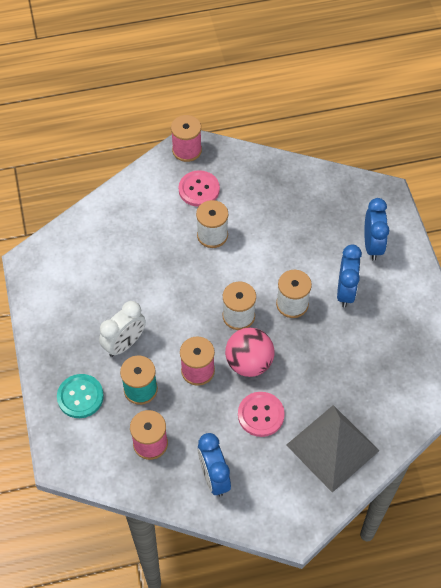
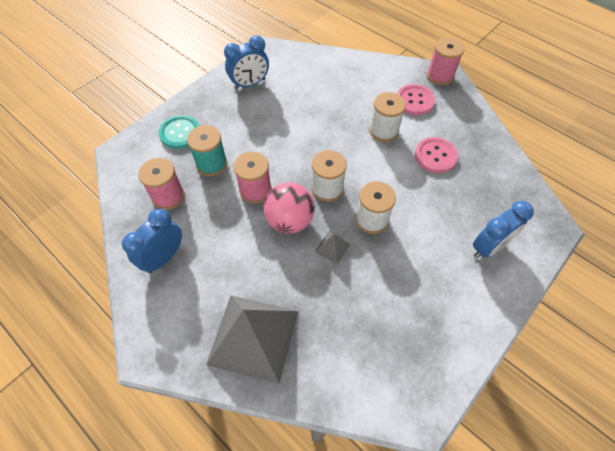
camera: 55 degrees right, 0 degrees up
(124, 344) = (243, 133): white clock -> none
(261, 415) = (246, 258): pink button -> pink button (435, 156)
(296, 348) = (332, 247): none -> grey pyramid
(345, 291) = (421, 253): blue clock -> blue clock (250, 84)

